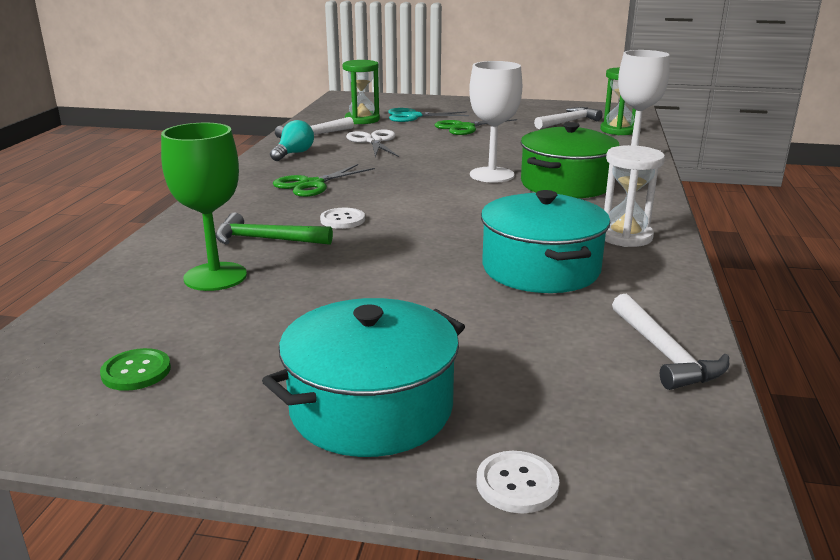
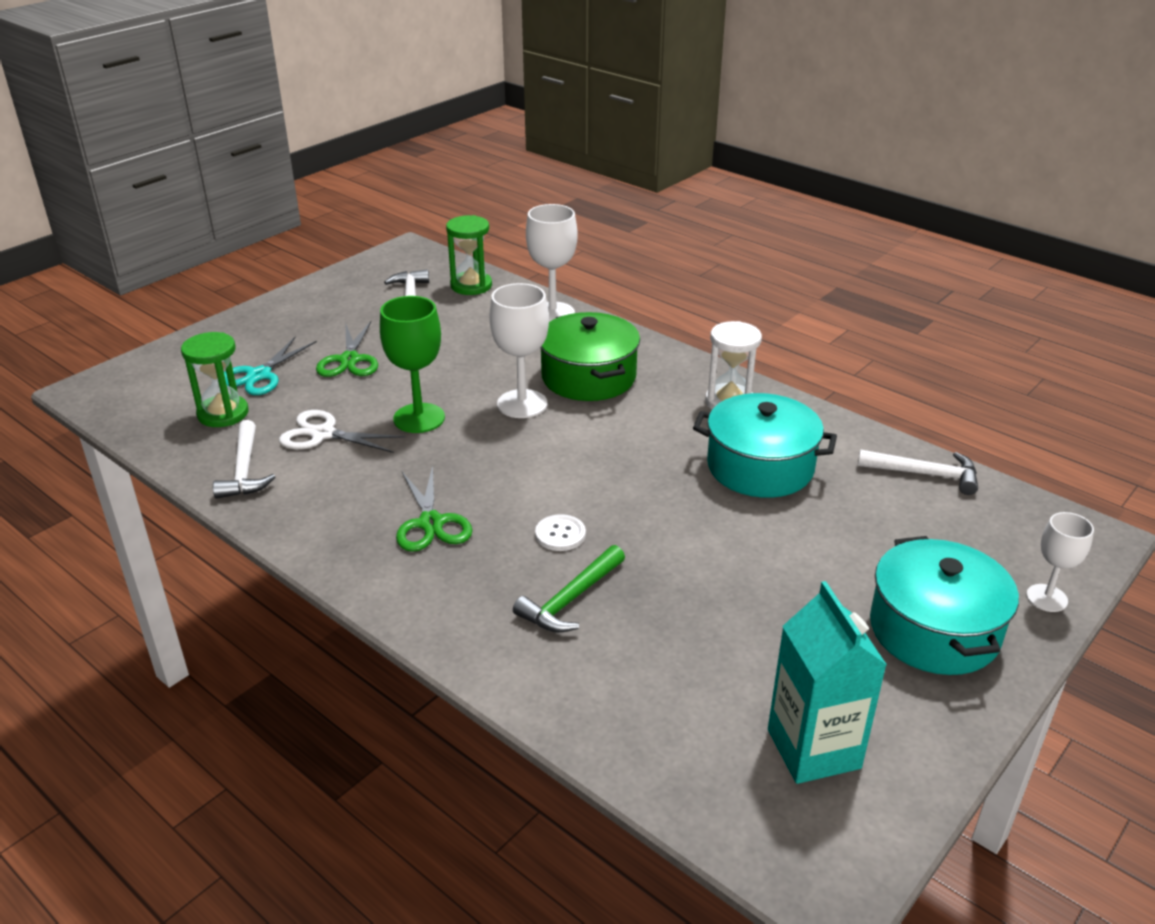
camera: 60 degrees left, 10 degrees up
(136, 371) = (813, 749): green button -> turquoise carton
(215, 277) = (641, 657): green goblet -> green goblet (419, 418)
(294, 154) = (301, 505): turquoise light bulb -> none
(517, 484) = (1046, 598): white button -> white goblet

